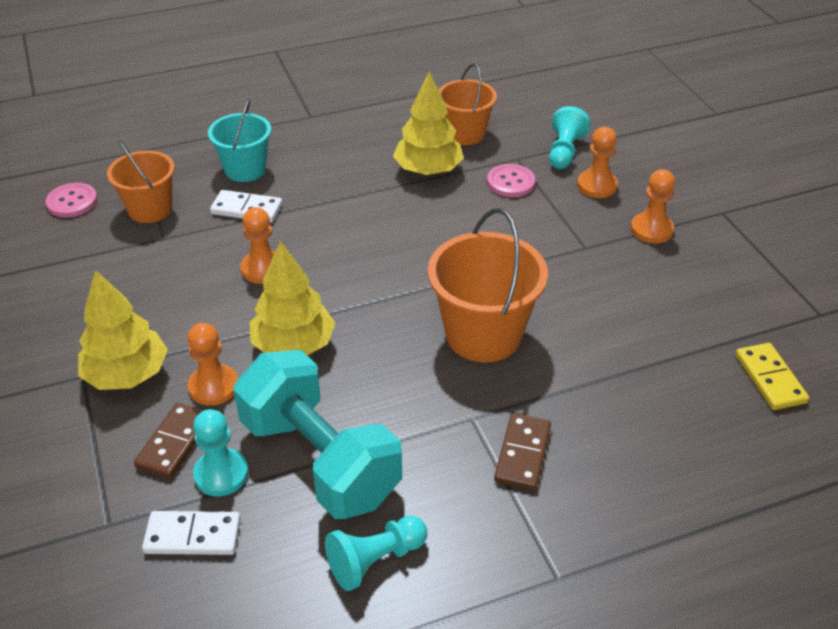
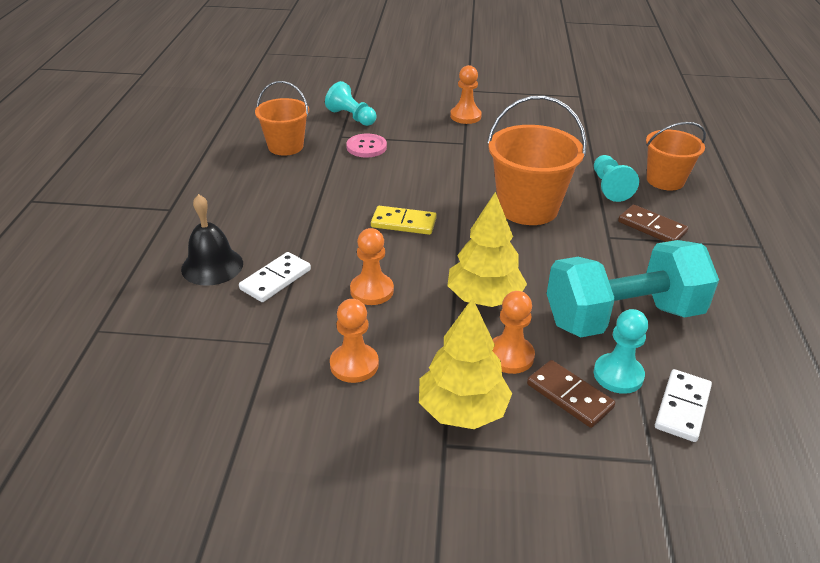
camera: 65 degrees left, 5 degrees down
(72, 202) = (138, 401): pink button -> none
(150, 209) = (214, 342): orange bucket -> orange bucket (665, 180)
(245, 169) = (212, 266): turquoise bucket -> black bell
(375, 560) = (730, 316): turquoise pawn -> turquoise pawn (609, 187)
(428, 170) = (315, 175): yellow tree -> none
(597, 186) = (402, 118): orange pawn -> orange pawn (354, 364)
(770, 379) = (624, 127): yellow domino -> yellow domino (403, 223)

